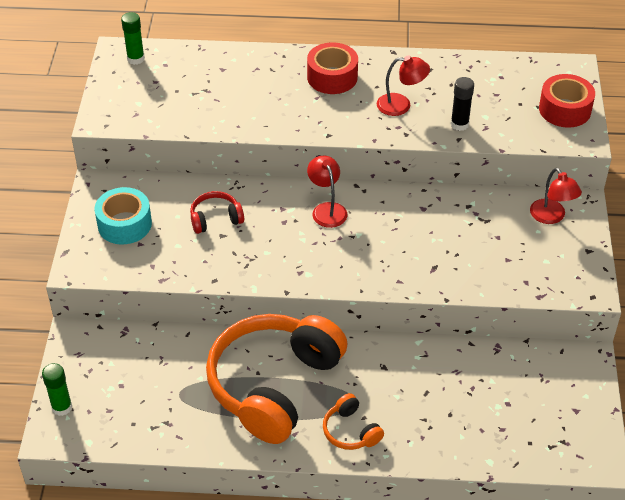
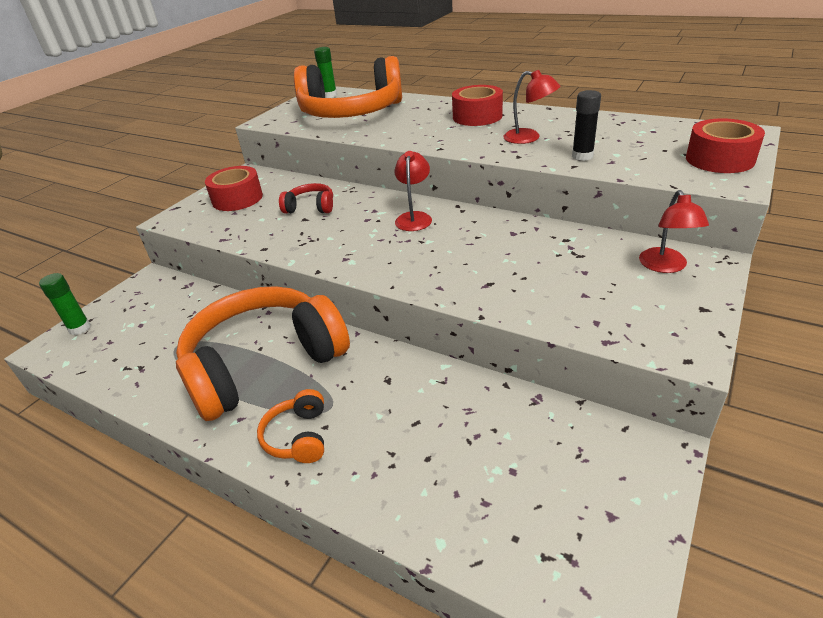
camera: 30 degrees right, 10 degrees down
(124, 224) = (237, 198): turquoise tape -> red tape
(191, 90) = (351, 113): none -> orange headphones

